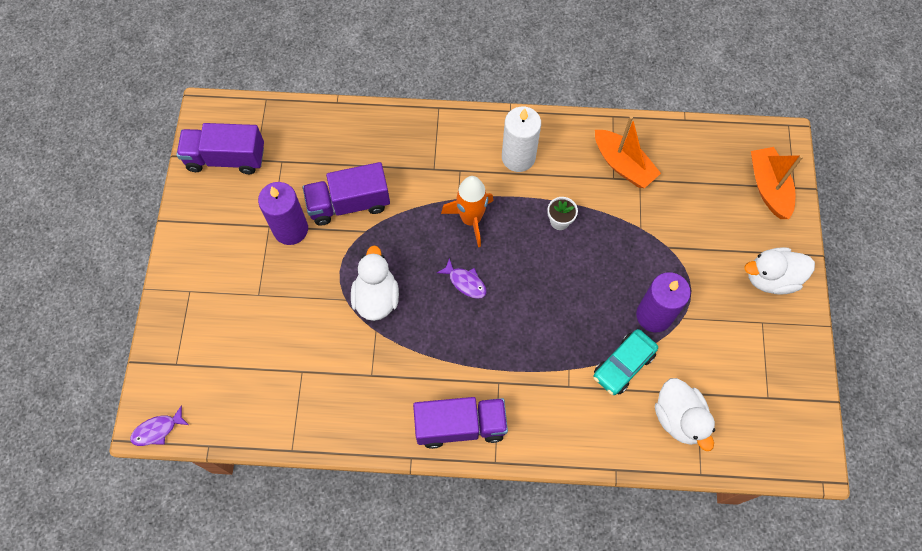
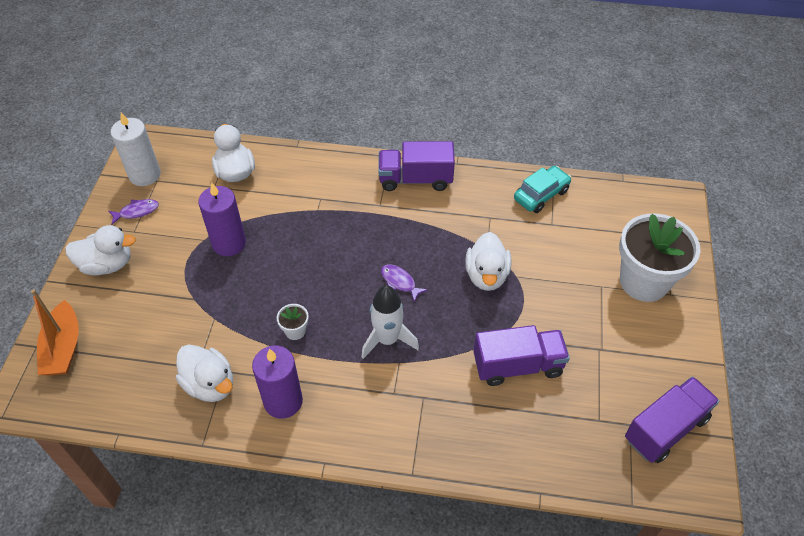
camera: 175 degrees left, 15 degrees down
(157, 430) = (668, 193): purple fish -> purple fish (137, 212)
(213, 303) = (644, 281): none -> white flower pot
(226, 158) = (665, 428): purple truck -> purple truck turned 45 degrees counterclockwise
(290, 229) = (578, 344): purple candle -> purple candle (283, 401)
(471, 219) = (387, 340): orange rocket -> white rocket
(518, 157) = (325, 403): white candle -> white candle (145, 175)
(623, 165) = (210, 384): orange boat -> white duck
(623, 365) = (269, 209): turquoise car -> turquoise car (541, 195)

